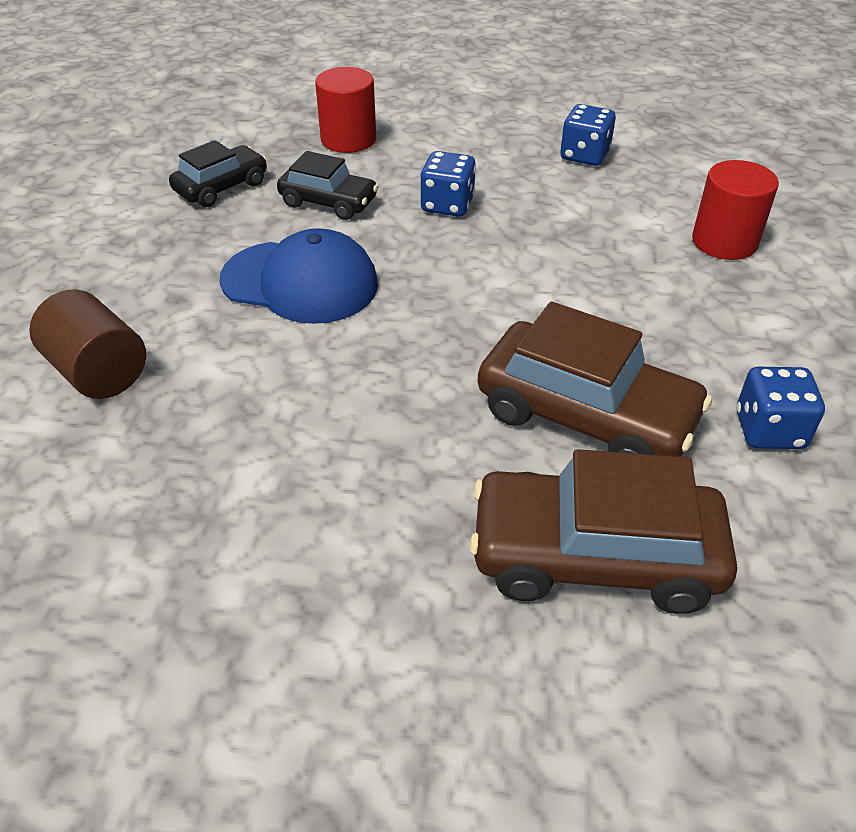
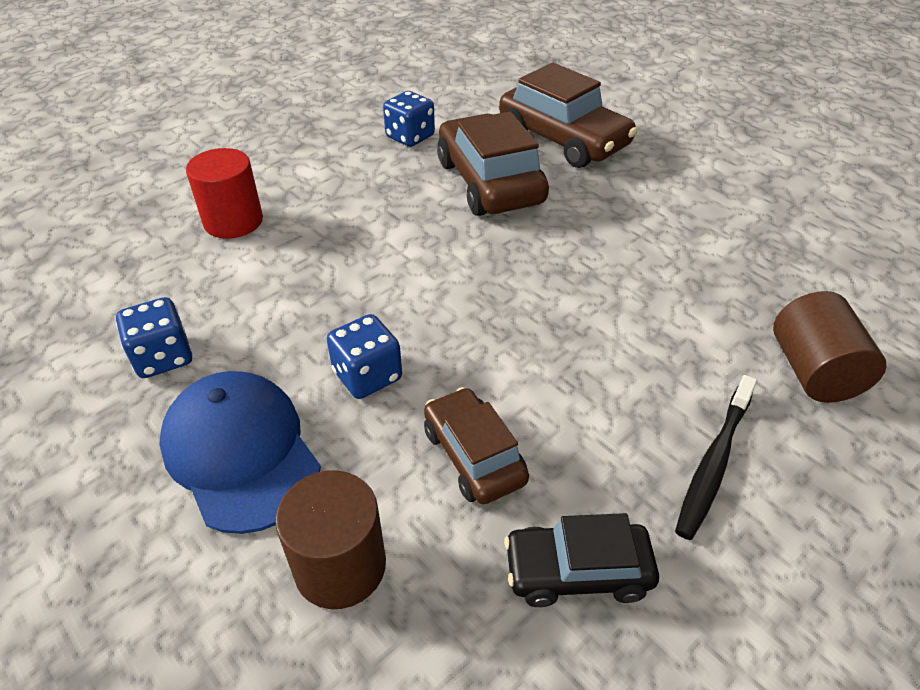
camera: 140 degrees left, 0 degrees up
(163, 268) = (714, 462): none -> black toothbrush
(300, 282) = (586, 366): blue cap -> blue cap (241, 452)
(328, 202) = (473, 455): black car -> brown car
(348, 139) = (340, 566): red cylinder -> brown cylinder

